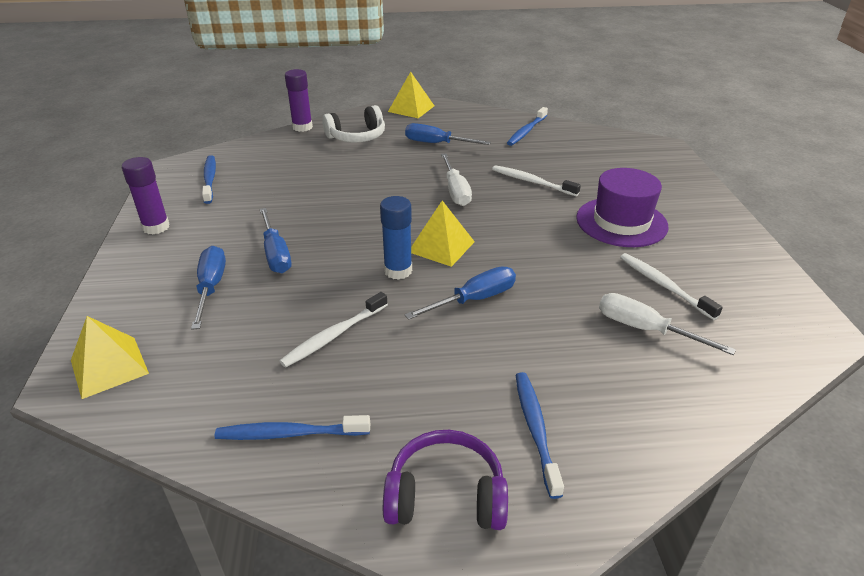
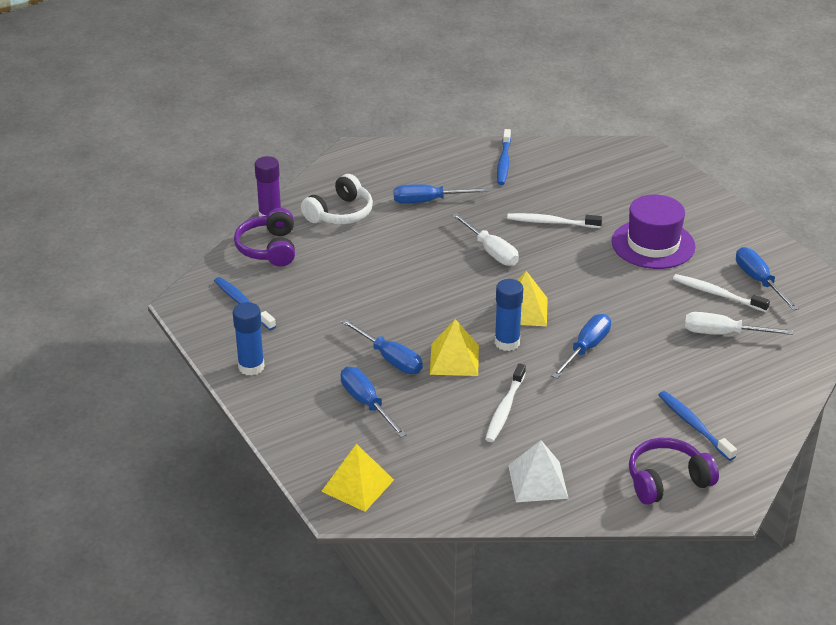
camera: 25 degrees left, 0 degrees up
(156, 227) = (251, 367): purple glue stick -> blue glue stick
(276, 147) = (269, 248): none -> purple headphones
(290, 433) = (537, 481): blue toothbrush -> white pyramid
(411, 108) = (363, 161): yellow pyramid -> yellow pyramid (454, 359)
(723, 285) = (758, 281): none -> blue screwdriver

